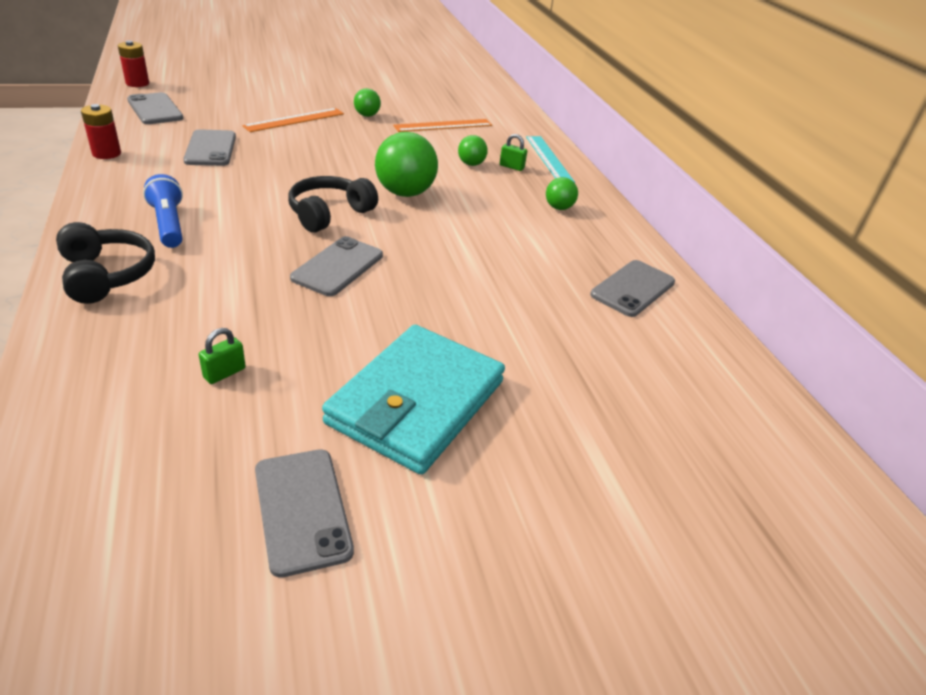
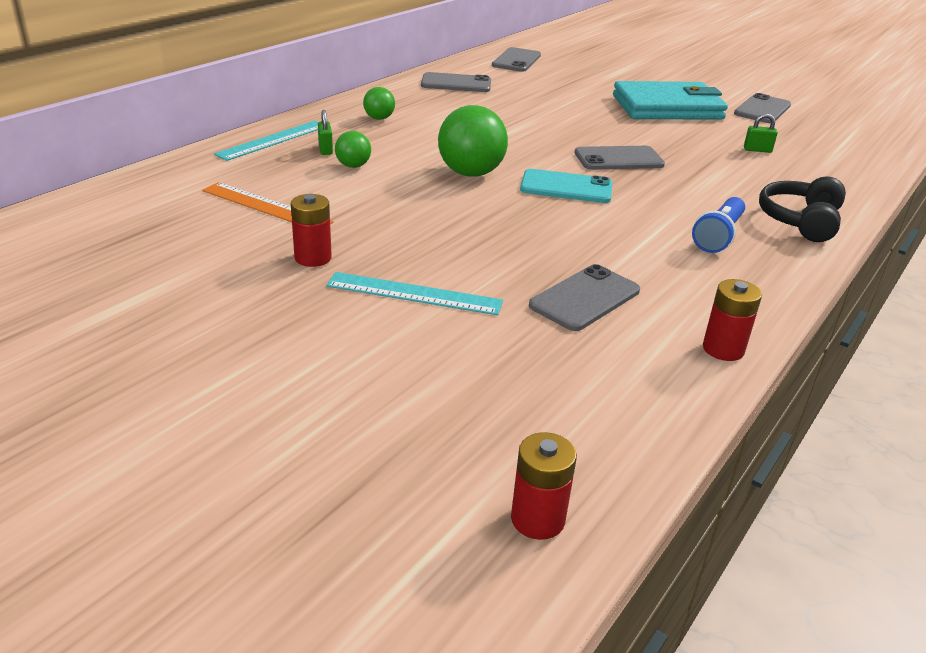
camera: 125 degrees left, 5 degrees down
(155, 109) = (580, 413): grey phone -> grey phone (516, 60)
(294, 120) = (414, 294): orange ruler -> turquoise ruler
(329, 214) = (566, 187): black headphones -> turquoise phone
(367, 115) = (313, 258): green ball -> red battery

